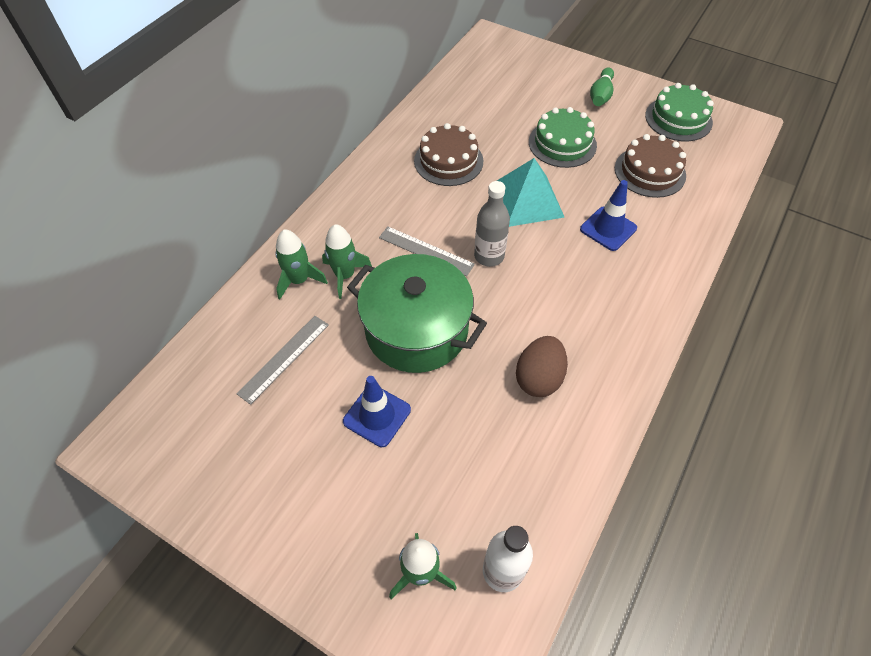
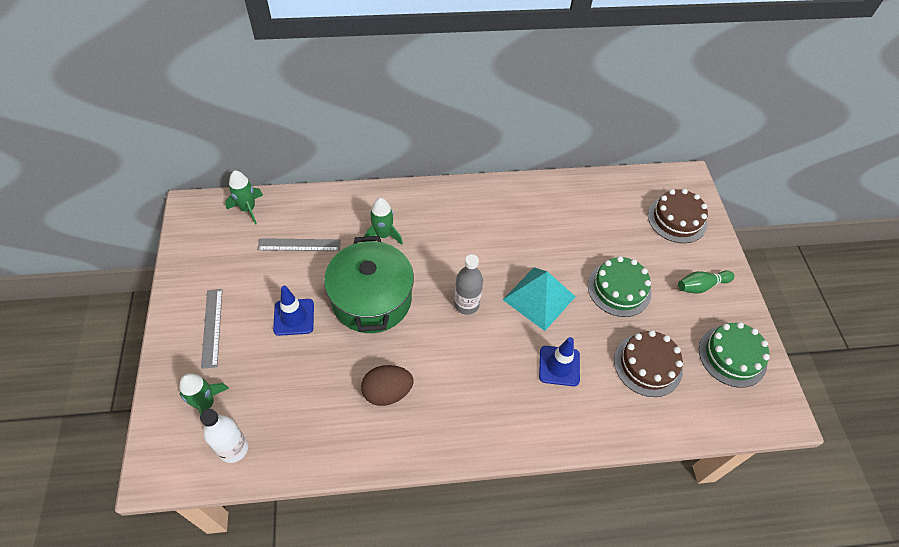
camera: 50 degrees right, 0 degrees up
(299, 280) = (360, 214): green rocket -> green rocket (248, 209)
(426, 251) = (439, 265): grey ruler -> grey ruler (212, 327)
(448, 161) = (532, 229): brown cake -> brown cake (677, 219)

